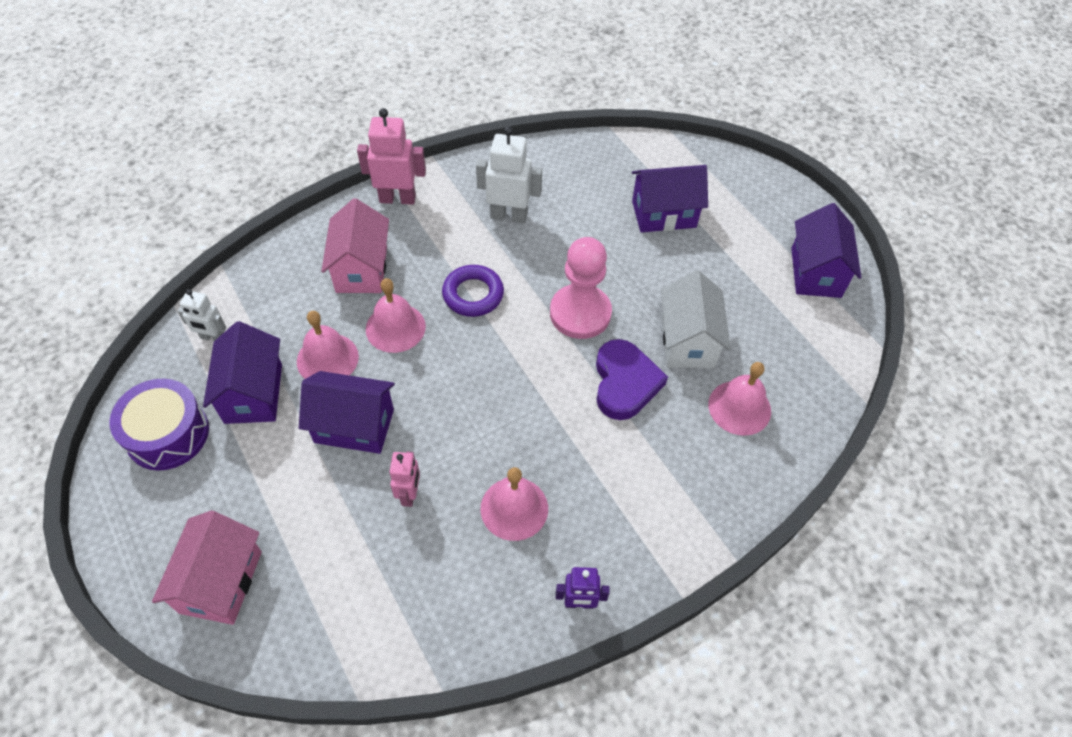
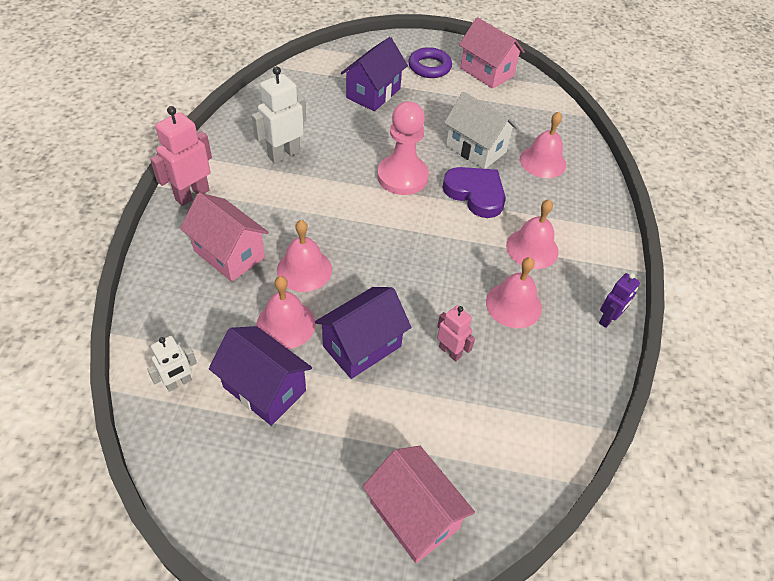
camera: 50 degrees left, 5 degrees down
(167, 434) = (237, 471): purple drum -> none
(473, 294) = (326, 213): purple ring -> purple ring (429, 67)
(604, 477) = (532, 248): none -> pink bell
(816, 272) = (487, 72): purple house -> pink house

